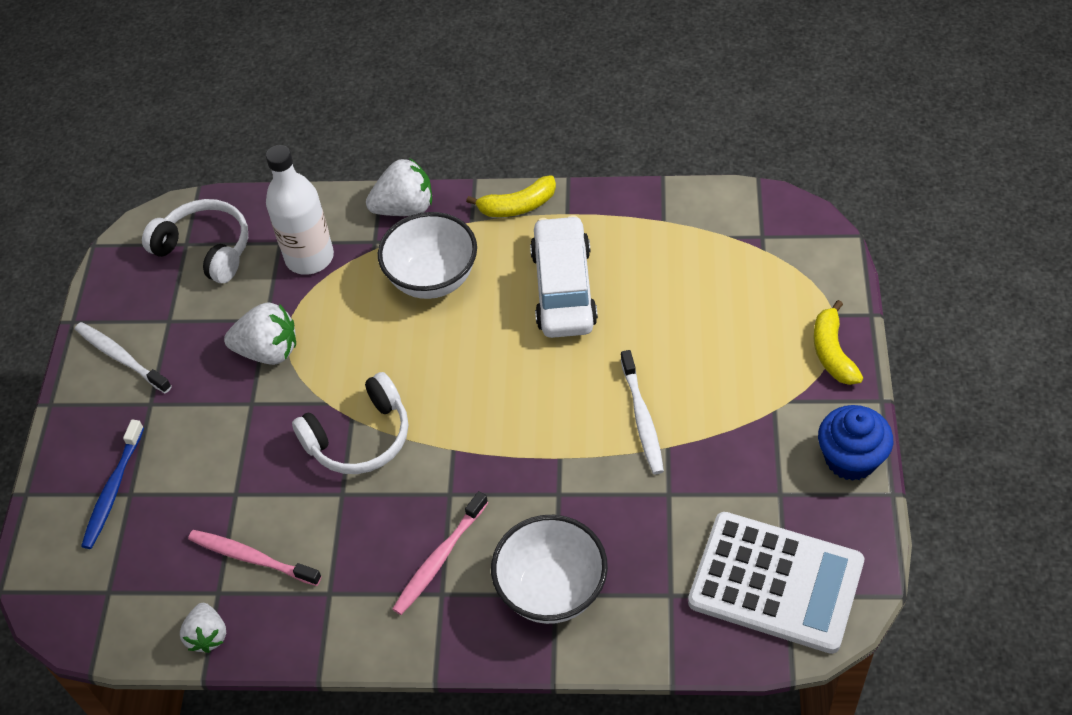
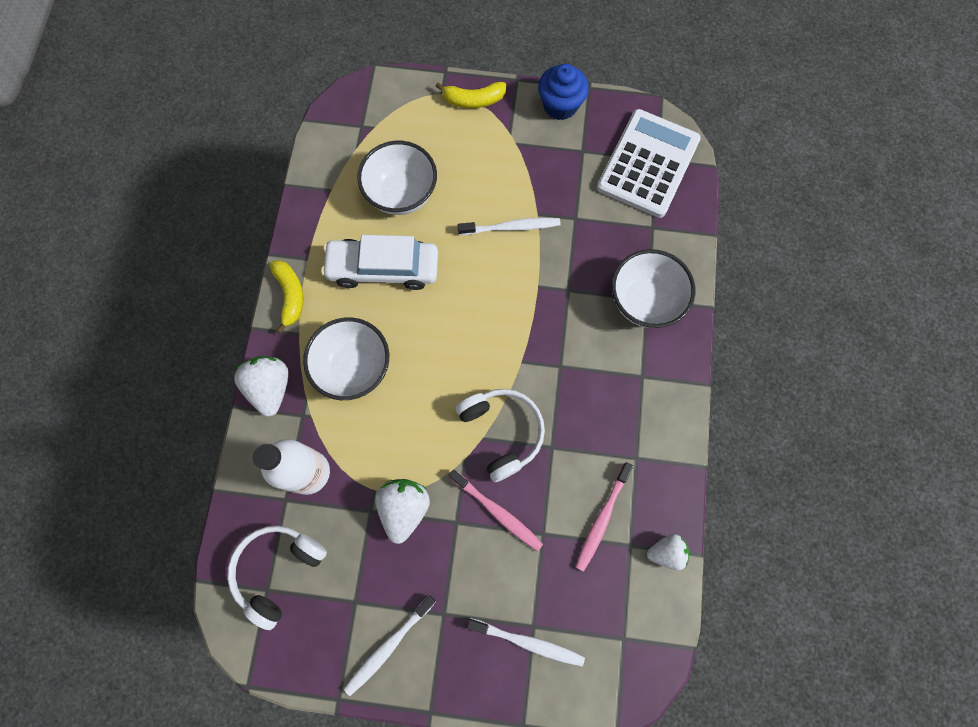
camera: 90 degrees left, 20 degrees up
(113, 490) = (528, 642): blue toothbrush -> white toothbrush
(439, 559) = (614, 376): pink toothbrush -> pink toothbrush (497, 512)
(670, 292) = (402, 194): none -> white bowl

